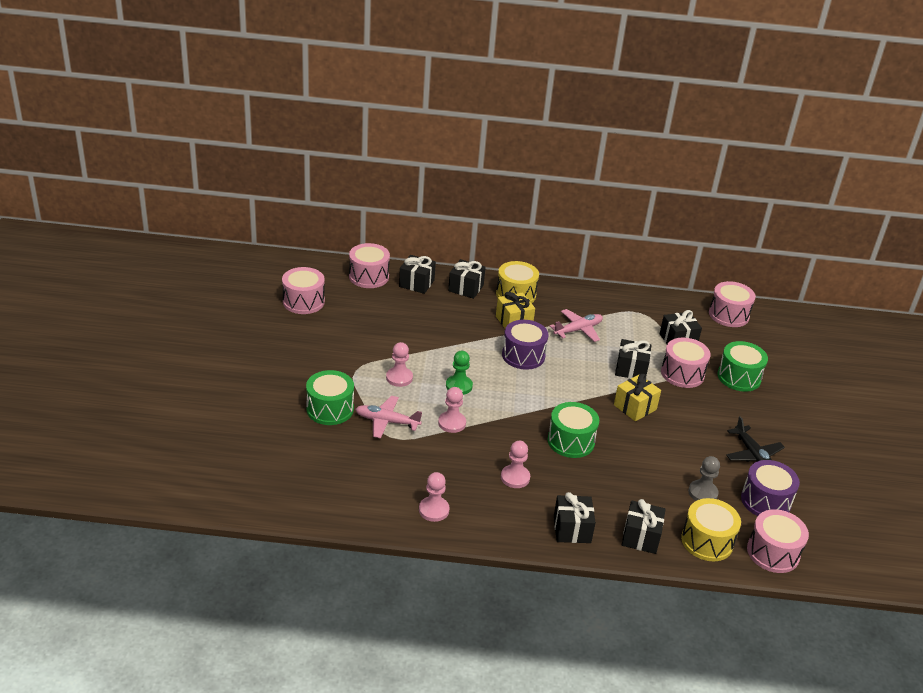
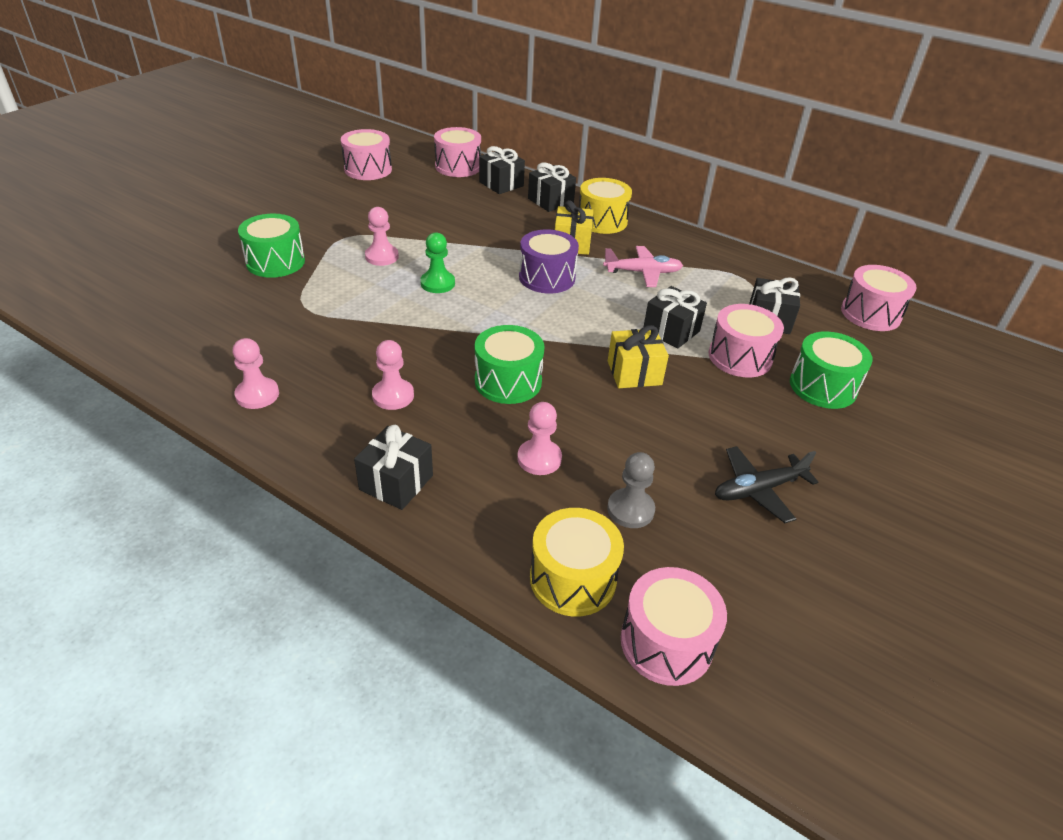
camera: 30 degrees right, 5 degrees up
(386, 421) = (318, 291): pink plane -> none
(452, 423) = (386, 315): pink pawn -> pink pawn (539, 458)
(640, 537) = (479, 531): black gift -> none
(753, 455) = (758, 490): black plane -> black plane turned 60 degrees clockwise
(765, 501) = (722, 560): purple drum -> none

